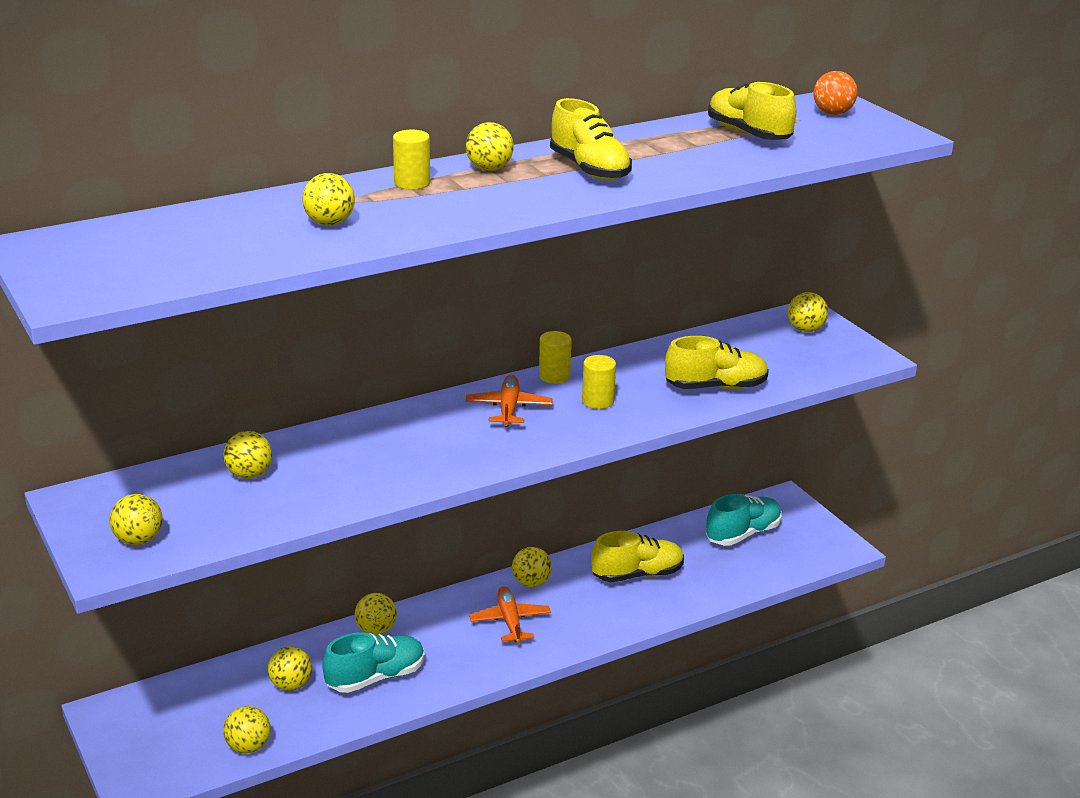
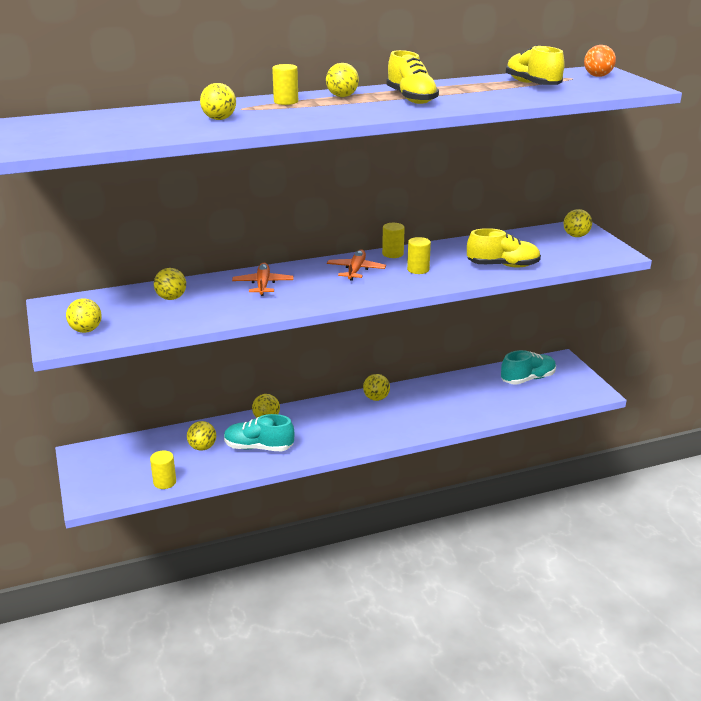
camera: 10 degrees right, 0 degrees up
(248, 747) = (164, 482): yellow ball -> yellow cylinder
(376, 677) = (258, 447): turquoise shoe -> turquoise shoe turned 150 degrees counterclockwise
(510, 621) = (356, 420): orange plane -> orange plane (263, 284)
(637, 575) = (449, 398): yellow shoe -> none

